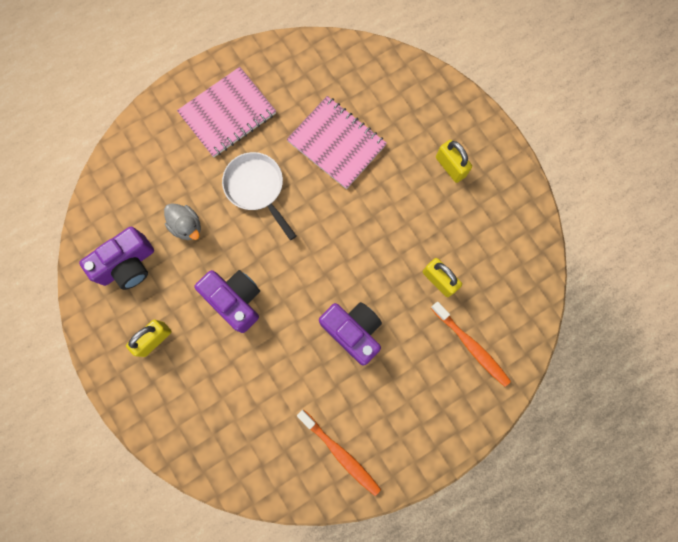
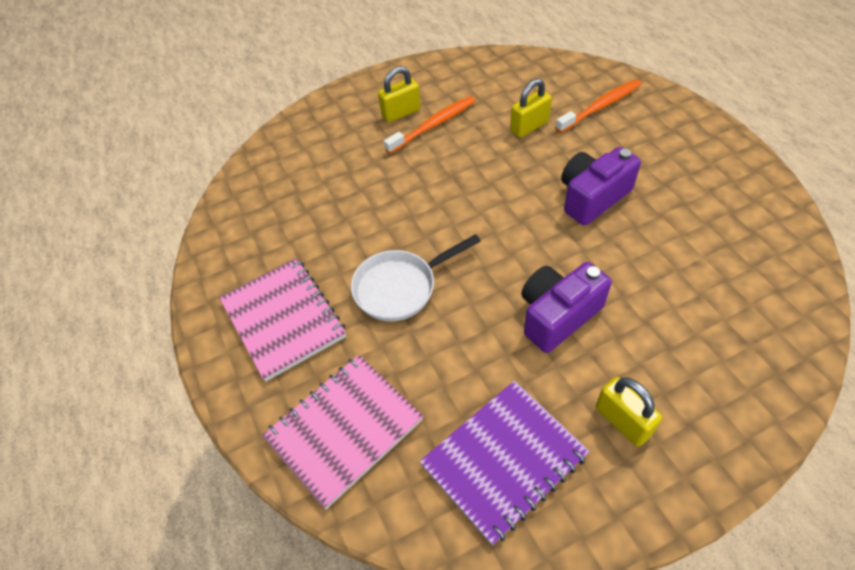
camera: 80 degrees left, 25 degrees down
(128, 264) = (503, 460): purple camera -> purple notebook
(187, 226) = (446, 374): grey duck -> none
(336, 143) = (354, 205): pink notebook -> pink notebook (344, 429)
(340, 453) = (741, 213): orange toothbrush -> orange toothbrush (433, 125)

